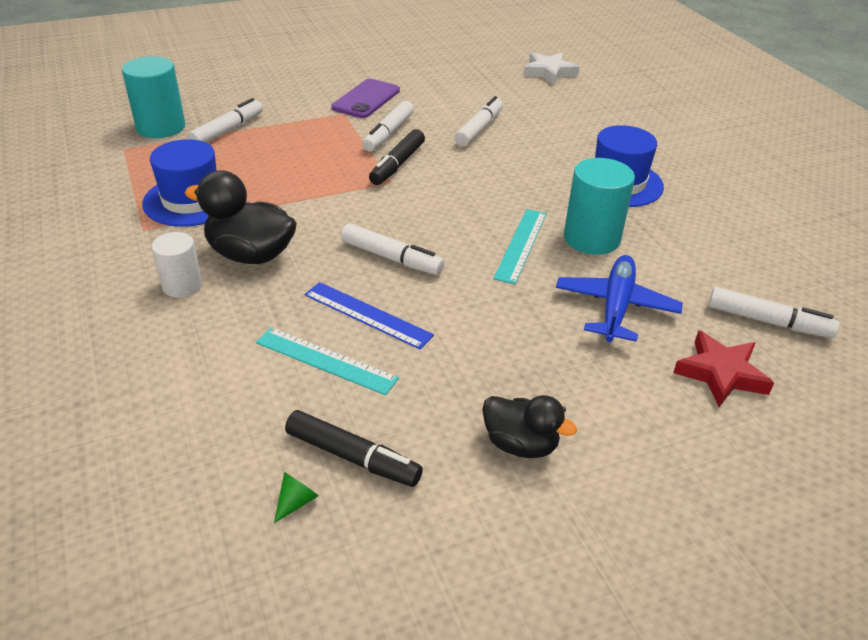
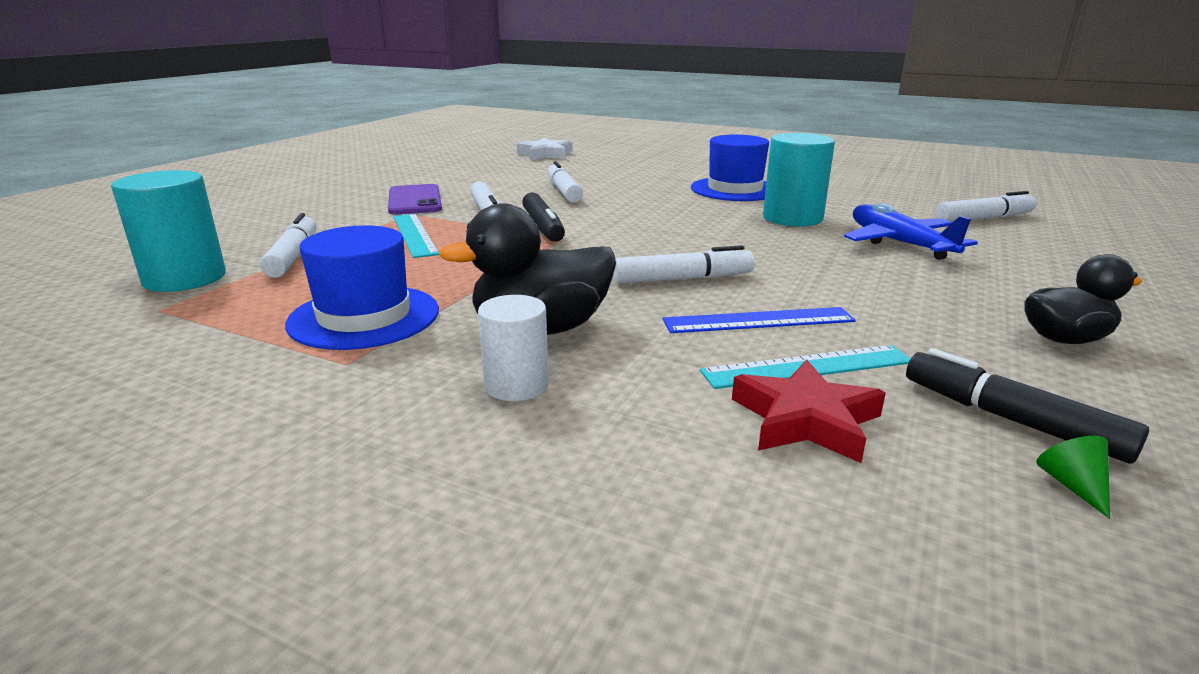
camera: 40 degrees left, 15 degrees down
(353, 457) = (1011, 419): black marker -> black marker turned 120 degrees counterclockwise
(520, 245) = (758, 237): turquoise ruler -> turquoise ruler (414, 234)
(721, 373) = (1034, 249): red star -> red star (806, 420)

